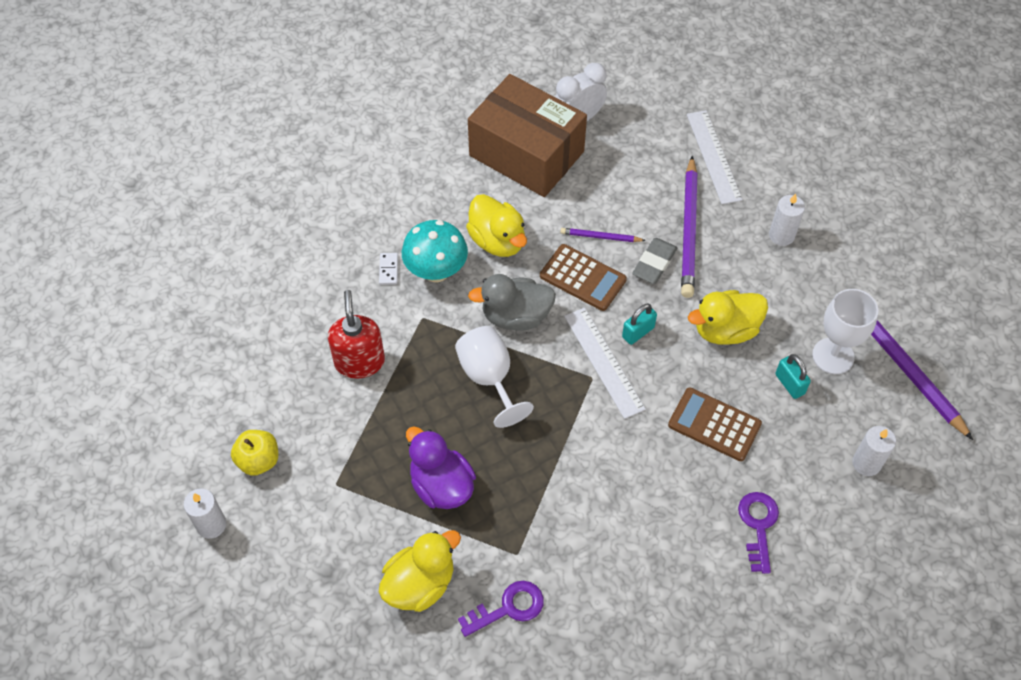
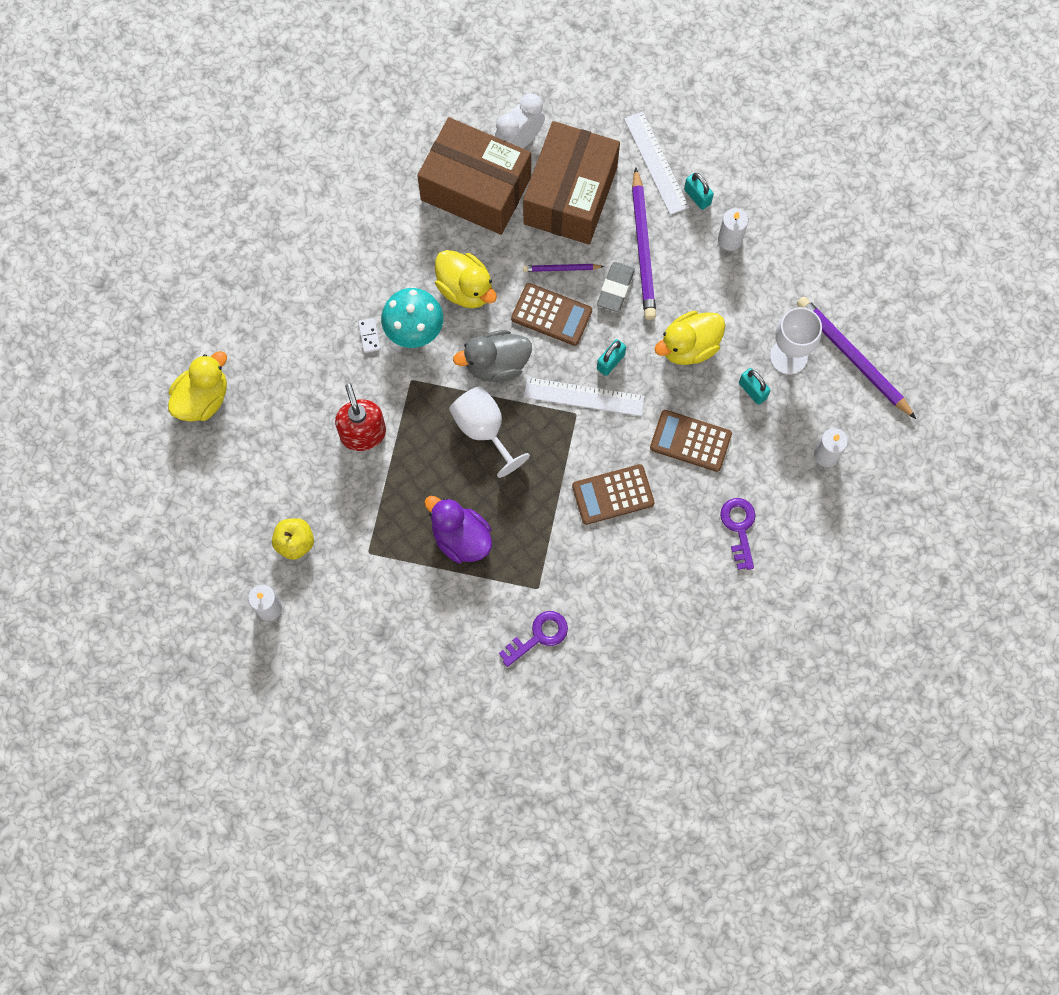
camera: 10 degrees left, 15 degrees up
(420, 584) = (460, 628): yellow duck -> yellow duck (202, 399)
(603, 362) = (584, 397): white ruler -> white ruler turned 45 degrees counterclockwise
(619, 467) = (613, 495): none -> brown calculator
(621, 173) = (570, 195): none -> brown box
(752, 192) = (697, 196): none -> turquoise padlock

